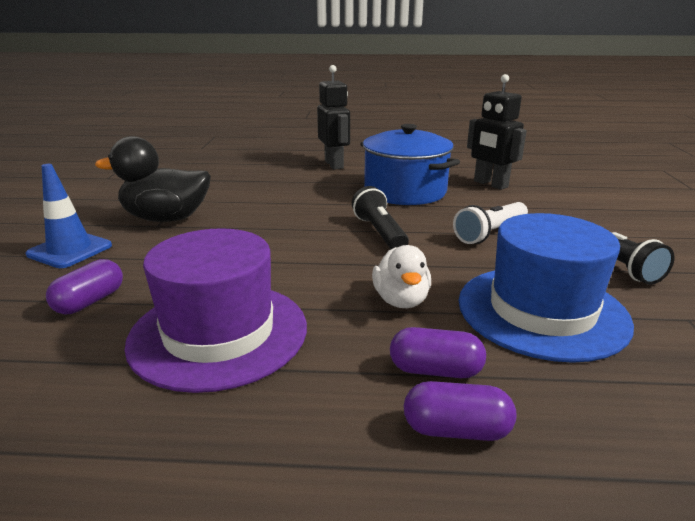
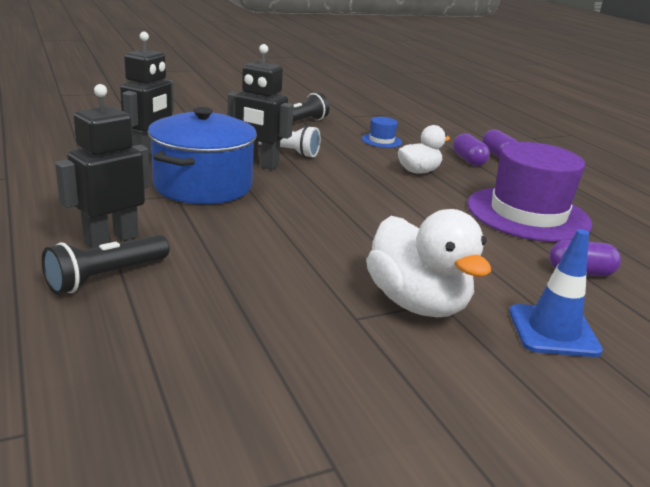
camera: 120 degrees left, 0 degrees up
(166, 218) = (417, 303): black duck -> white duck
(379, 232) = (324, 187): black flashlight -> black flashlight (106, 277)
(451, 216) = (258, 164): none -> black robot
(541, 311) = (381, 140): blue hat -> blue hat, size x0.42

